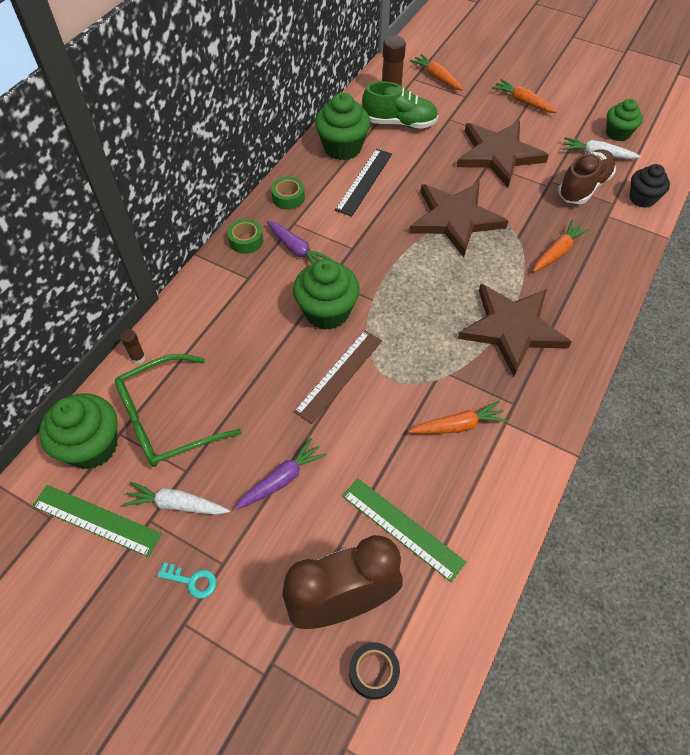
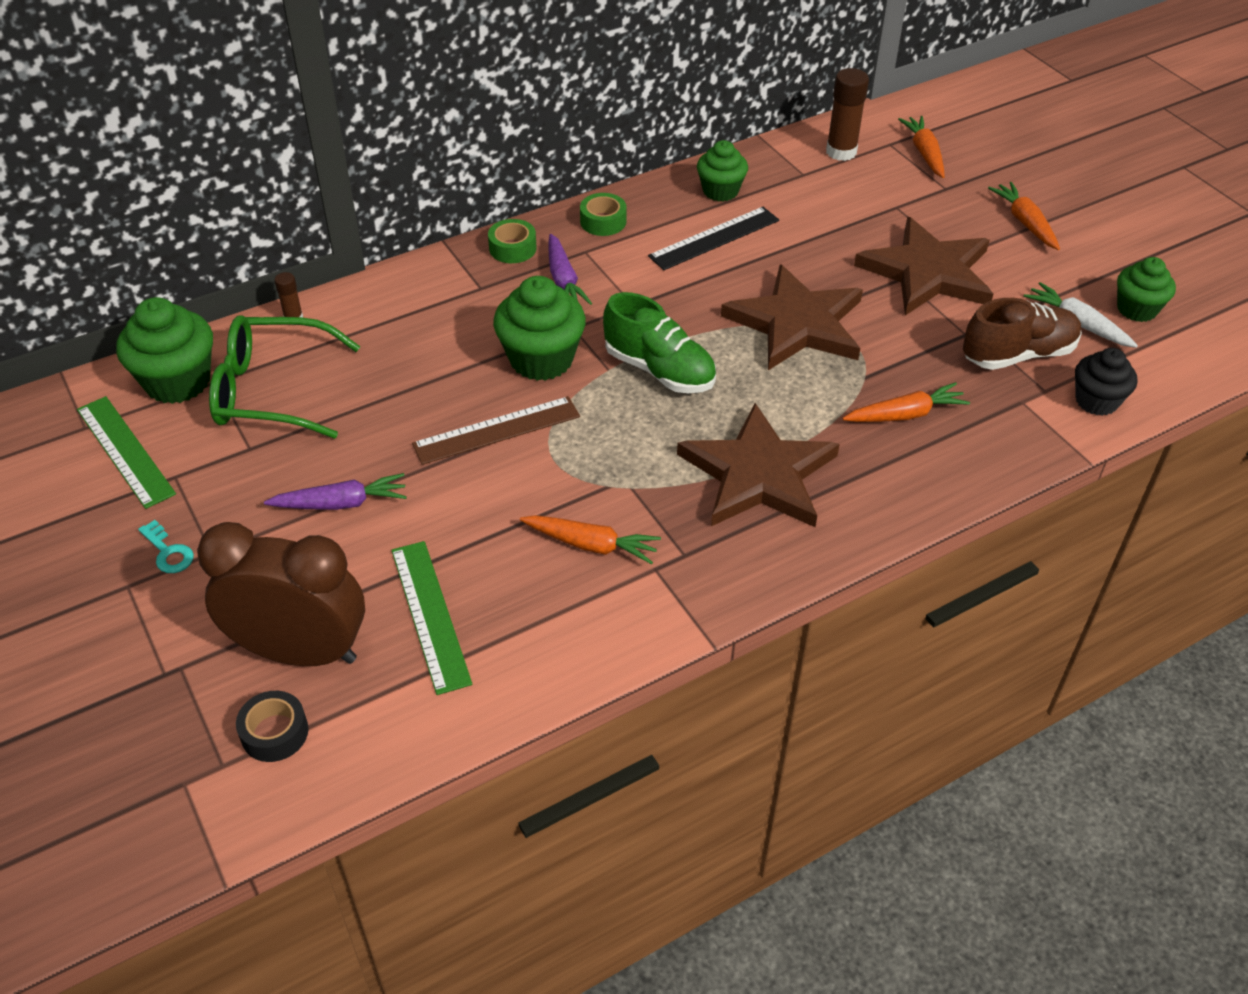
camera: 30 degrees right, 10 degrees down
(177, 504) = (213, 475): white carrot -> none
(342, 148) = (720, 191): green cupcake -> green cupcake, size x0.65
(399, 123) = (822, 189): green shoe -> green shoe (659, 370)

